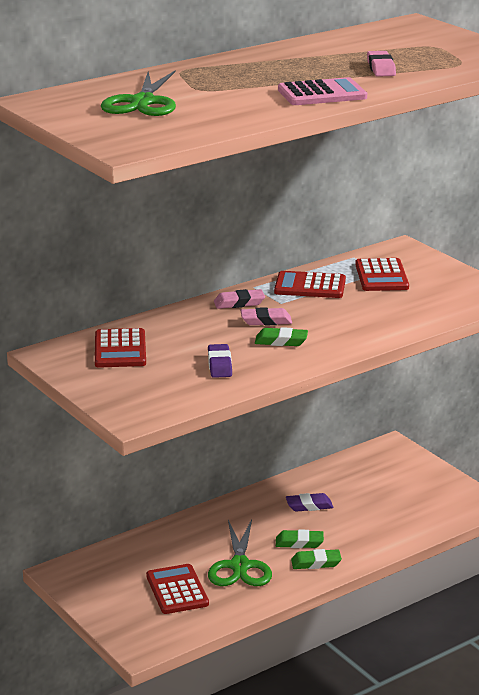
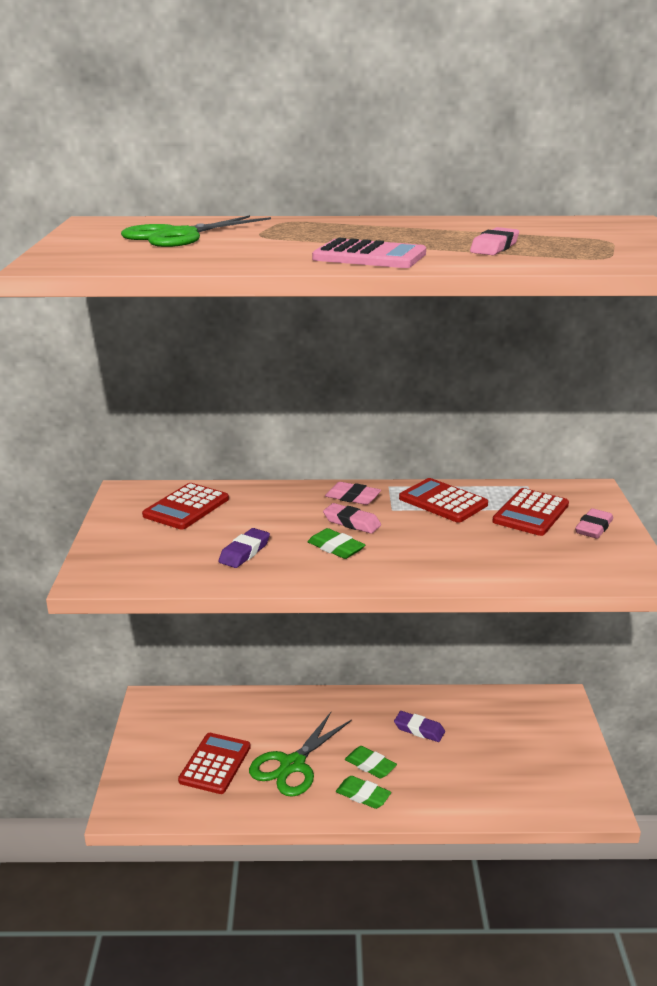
camera: 35 degrees right, 0 degrees up
(435, 274) = (593, 528): none -> pink eraser

